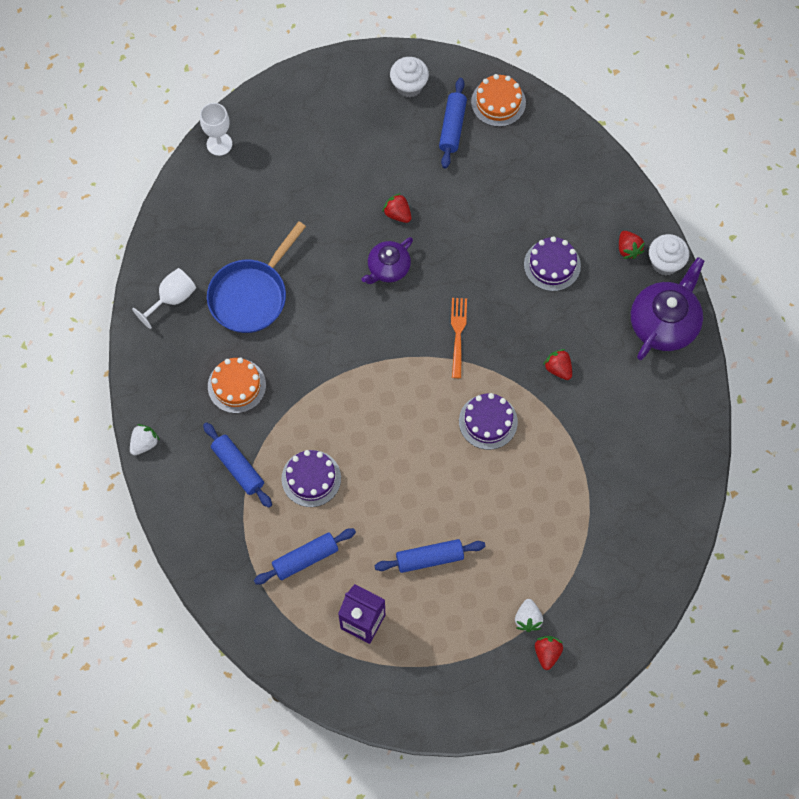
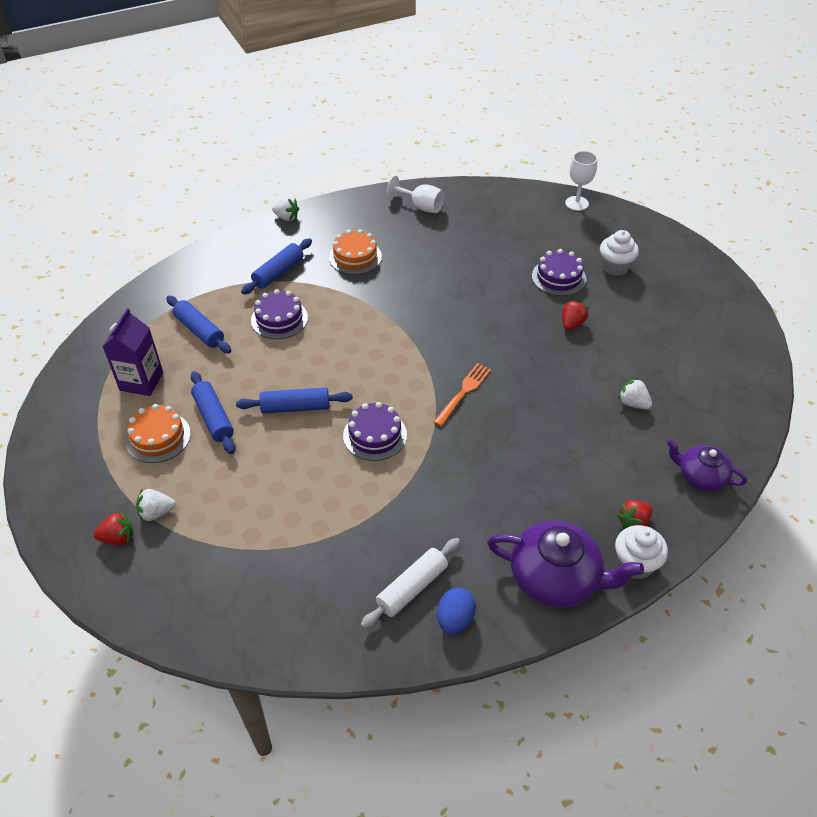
camera: 75 degrees right, 20 degrees down
(251, 295) = (444, 248): blue pan -> none
(388, 268) = (511, 328): purple teapot -> purple teapot (700, 476)
(409, 86) = (712, 305): white cupcake -> white cupcake (615, 267)
(452, 127) = (689, 344): blue rolling pin -> blue rolling pin (295, 407)
(458, 334) = (463, 392): orange fork -> orange fork turned 45 degrees counterclockwise
(498, 102) = (741, 373): orange cake -> orange cake (158, 437)
(508, 201) = (633, 403): none -> white strawberry
(552, 265) = (578, 454): purple cake -> purple cake (558, 277)
(558, 369) = (456, 484): red strawberry -> none
(649, 429) = (412, 588): none -> white rolling pin
(683, 405) = (455, 619): none -> blue egg

